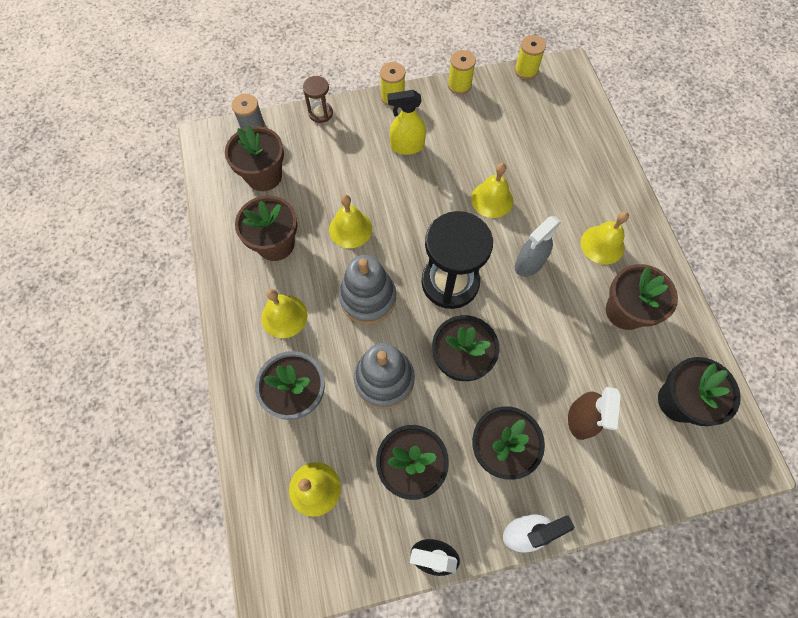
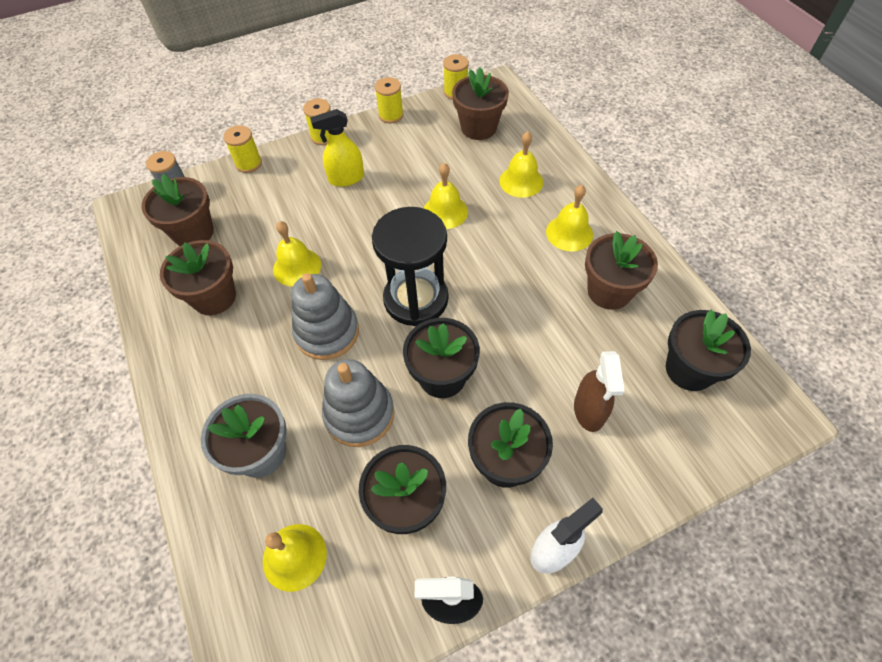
camera: 10 degrees left, 10 degrees down
(284, 316) = (233, 370): yellow bell -> yellow bell (521, 181)
(320, 113) = (249, 164): brown hourglass -> yellow spool
(529, 263) = (497, 265): grey spray bottle -> none
(540, 115) = (478, 128): none -> brown flower pot

